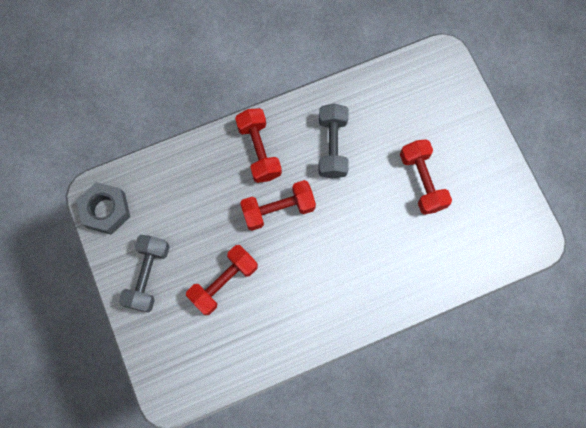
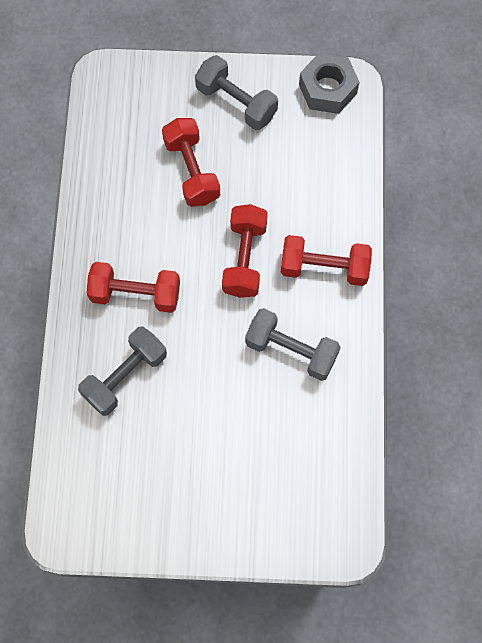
camera: 115 degrees right, 5 degrees down
(409, 251) = (125, 376): none -> grey dumbbell
(422, 181) = (199, 433): red dumbbell -> red dumbbell (135, 294)

